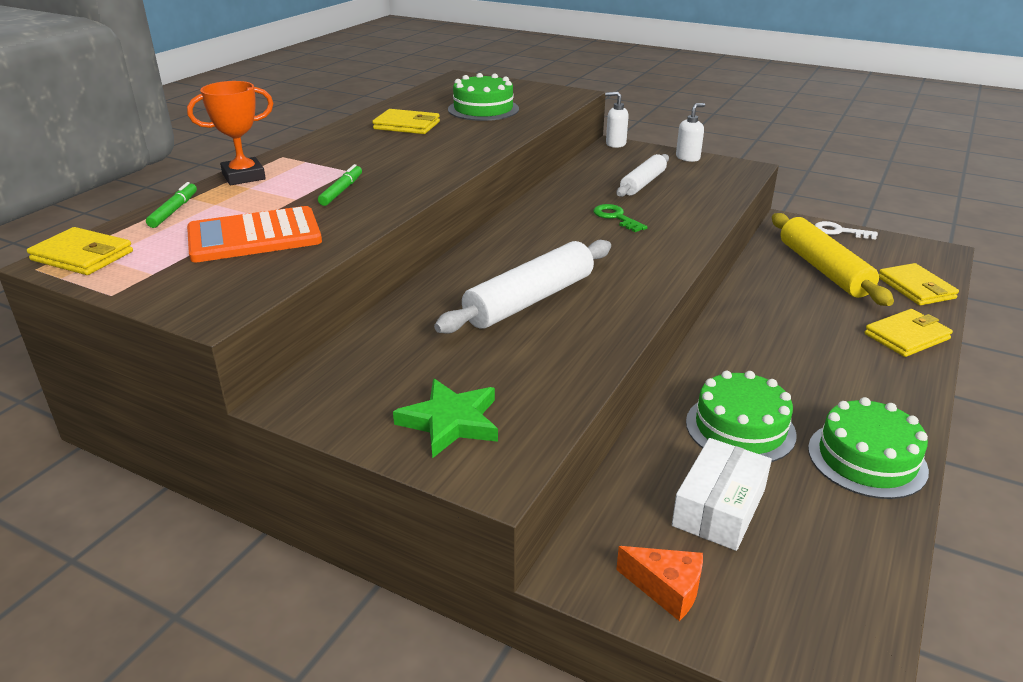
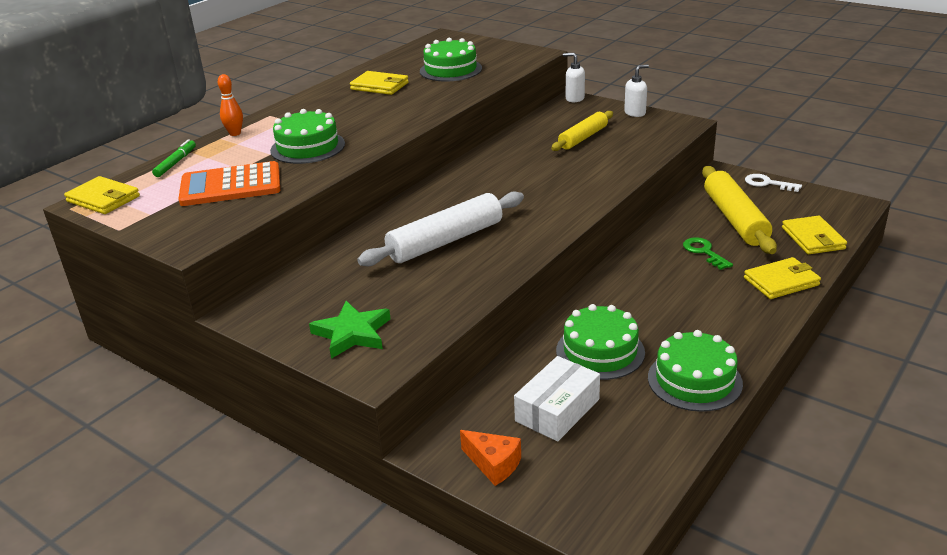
camera: 10 degrees right, 0 degrees up
(244, 176) = (235, 133): orange trophy -> orange bowling pin
(341, 191) = (307, 147): green marker -> green cake
(616, 217) = (546, 170): green key -> green key (704, 252)
(643, 183) = (583, 138): white rolling pin -> yellow rolling pin

